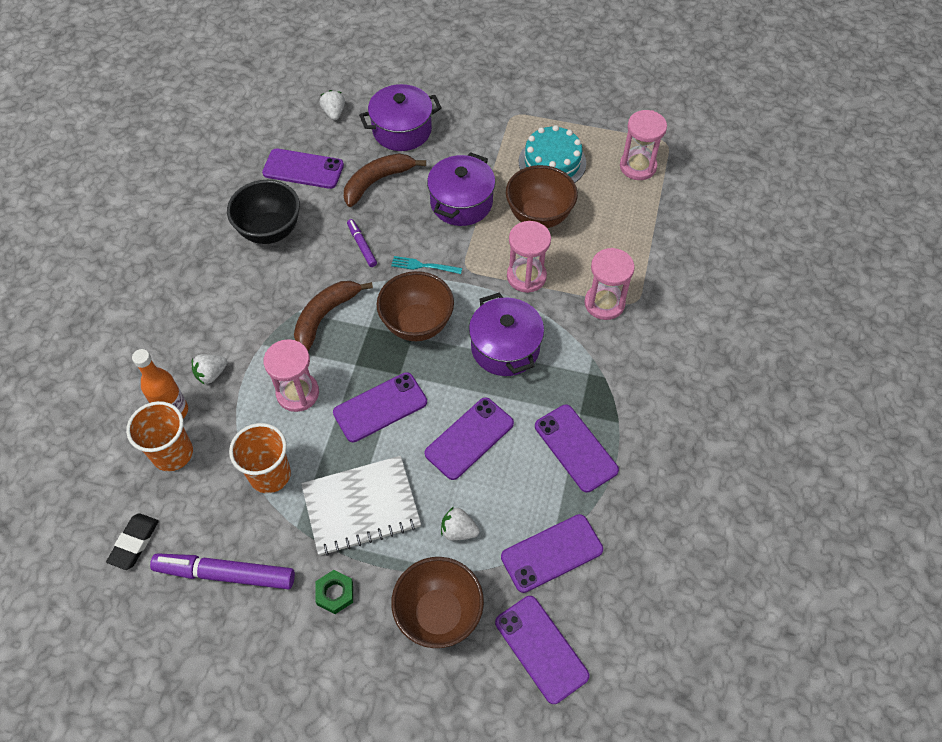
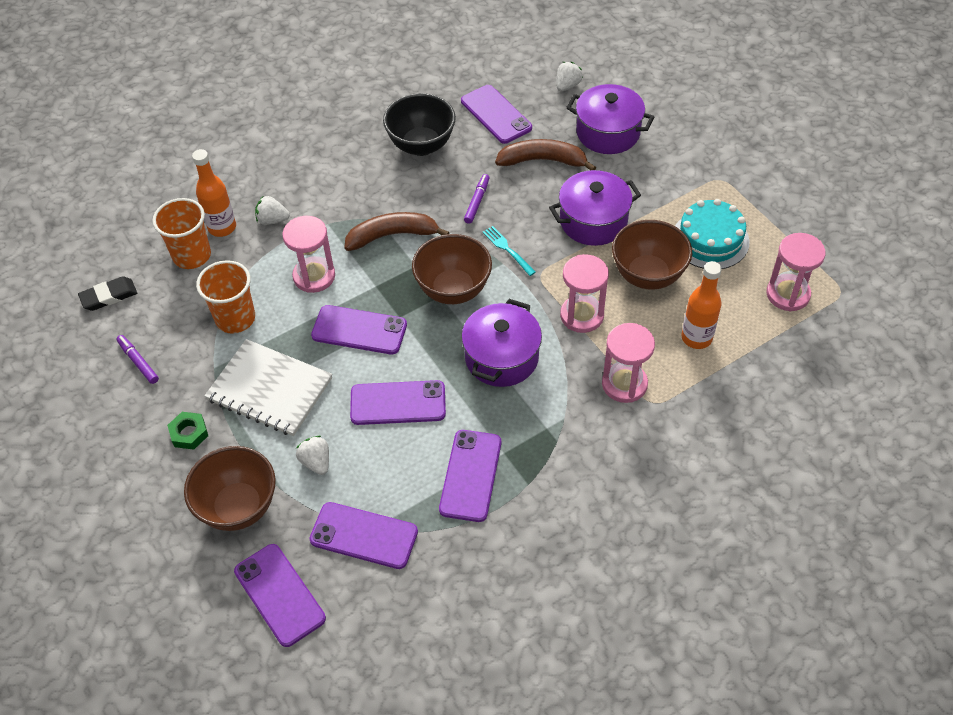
camera: 45 degrees right, 5 degrees down
(225, 574) = (138, 362): purple marker -> purple marker, size x0.52
(541, 649) = (279, 595): purple phone -> purple phone turned 45 degrees counterclockwise
(615, 237) = (696, 338): none -> orange bottle

